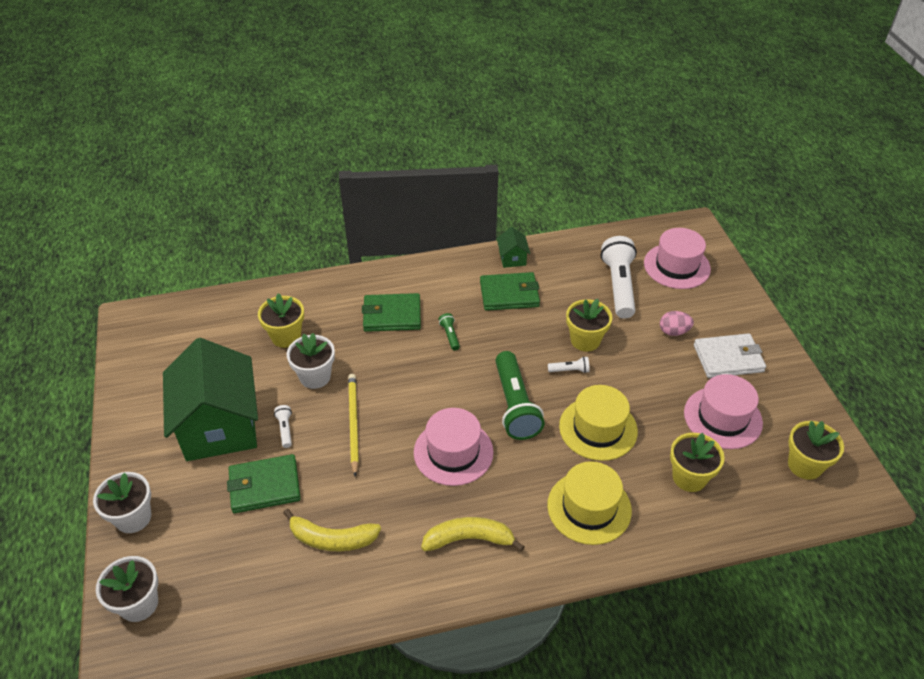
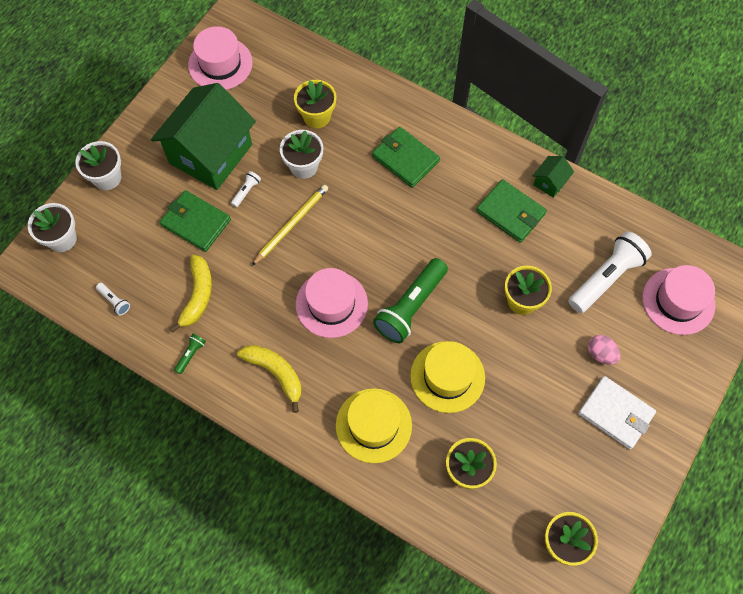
camera: 45 degrees right, 20 degrees up
(332, 539) = (198, 296): yellow banana -> yellow banana turned 135 degrees counterclockwise
(450, 335) = (427, 211): green flashlight -> green flashlight (190, 355)
(569, 370) = (481, 314): white flashlight -> white flashlight (114, 301)
(722, 417) = (549, 453): pink hat -> pink hat (220, 64)

